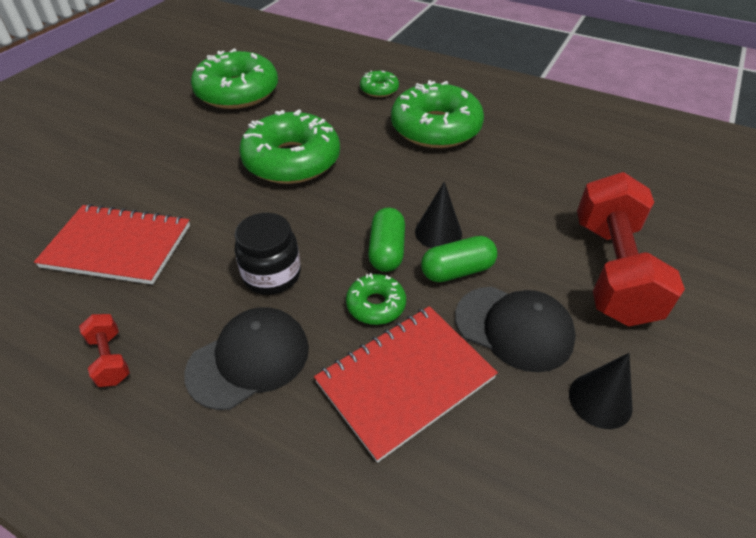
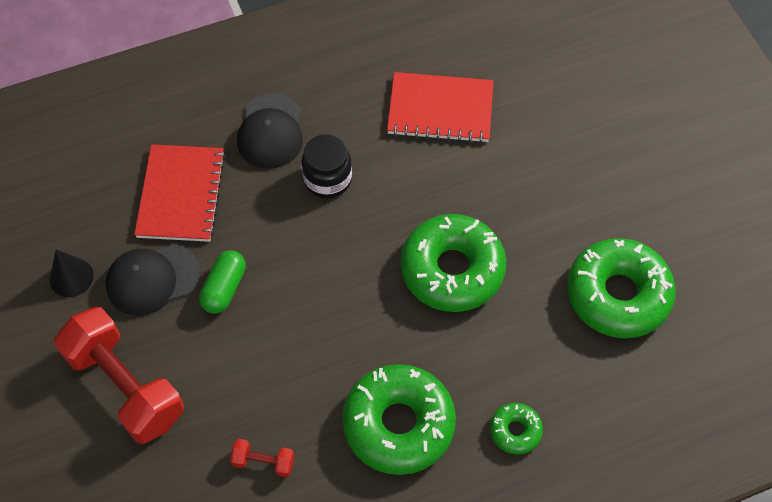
camera: 130 degrees right, 15 degrees up
(110, 359) = (336, 71): red dumbbell -> red dumbbell (263, 462)
(117, 246) = (440, 109): red notebook -> red notebook turned 45 degrees clockwise
(376, 305) = (245, 219): green donut -> none
(387, 251) = (284, 260): green capsule -> none
(438, 232) = (269, 307): black cone -> none

